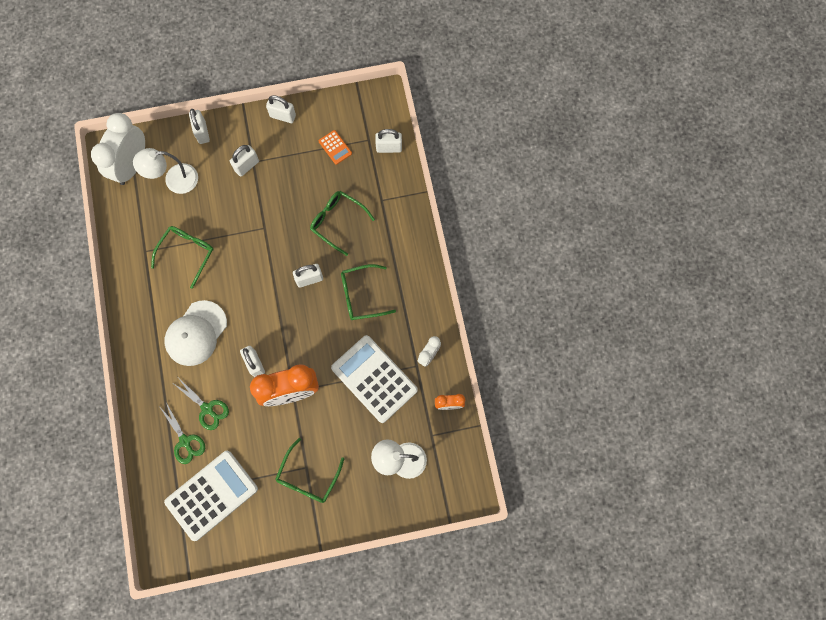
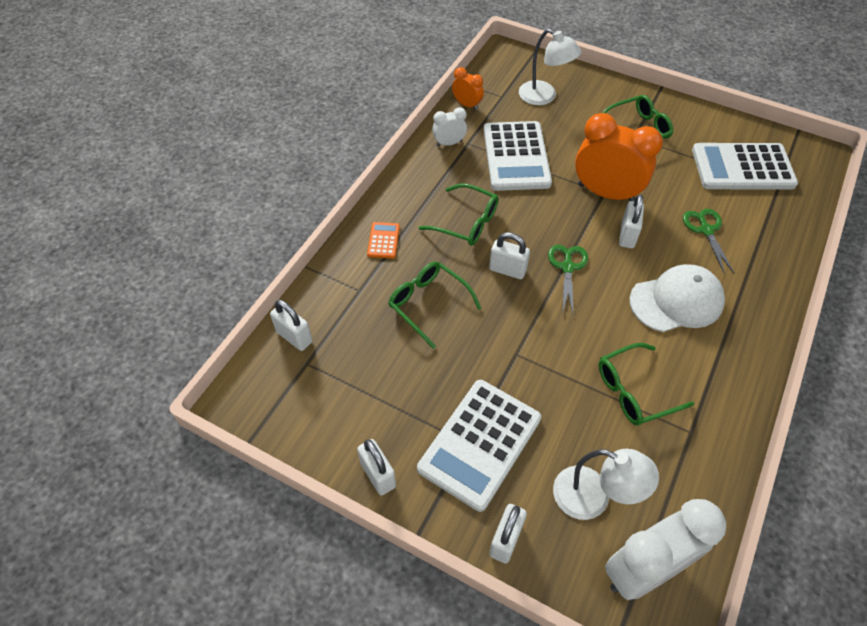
camera: 140 degrees left, 20 degrees down
(185, 441) = (747, 219): green scissors -> green scissors (567, 267)
(247, 166) = (479, 443): white padlock -> white calculator
(335, 147) = (352, 383): orange calculator -> orange calculator (383, 240)
(337, 221) = (427, 303): green glasses -> green glasses turned 150 degrees clockwise

